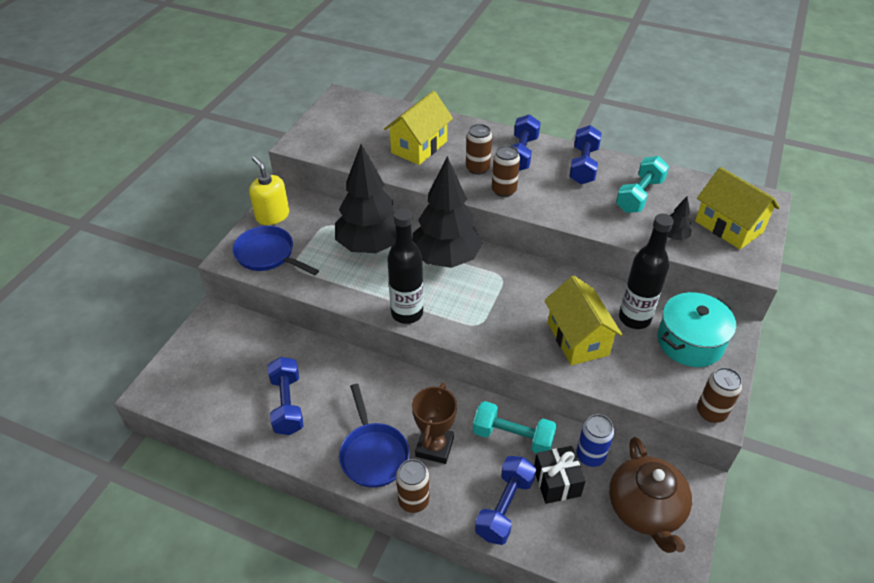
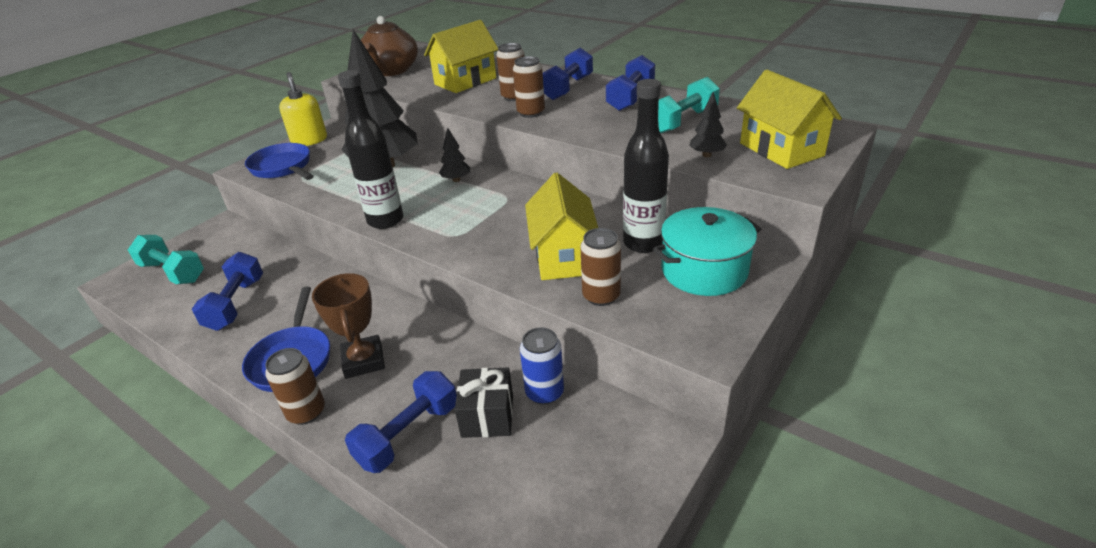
camera: 15 degrees right, 10 degrees down
(434, 447) = (363, 361): brown trophy -> brown trophy turned 45 degrees counterclockwise
(446, 259) = (456, 180): black tree -> black tree, size x0.40
(513, 437) = (459, 361): turquoise dumbbell -> turquoise dumbbell (173, 272)
(645, 509) = (589, 463): brown teapot -> brown teapot (391, 71)
(711, 412) = (701, 344): brown can -> brown can (601, 296)

